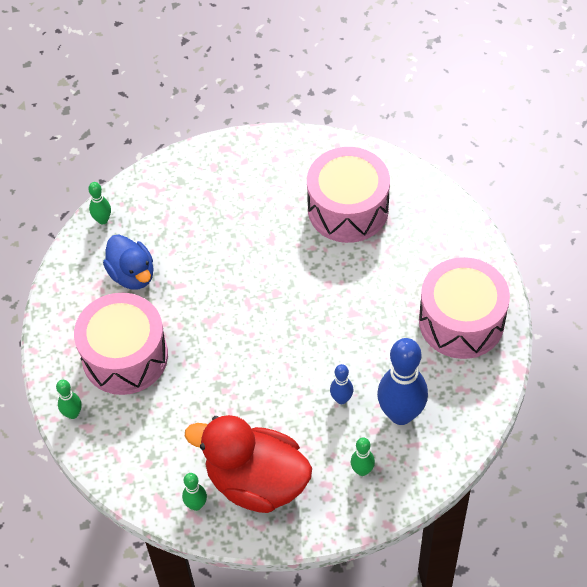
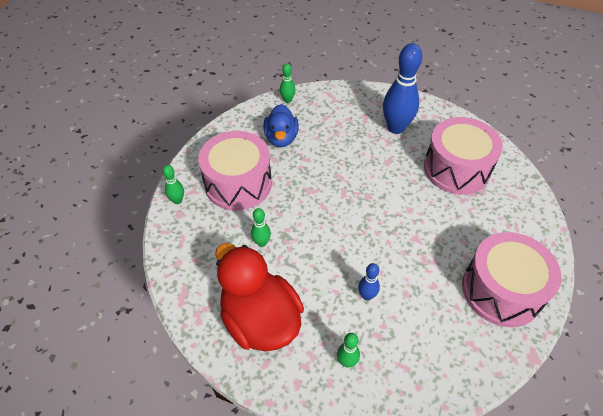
camera: 30 degrees right, 5 degrees down
(196, 505) = (205, 310): green bowling pin -> green bowling pin (261, 243)
(401, 414) = (407, 335): blue bowling pin -> blue bowling pin (396, 128)

